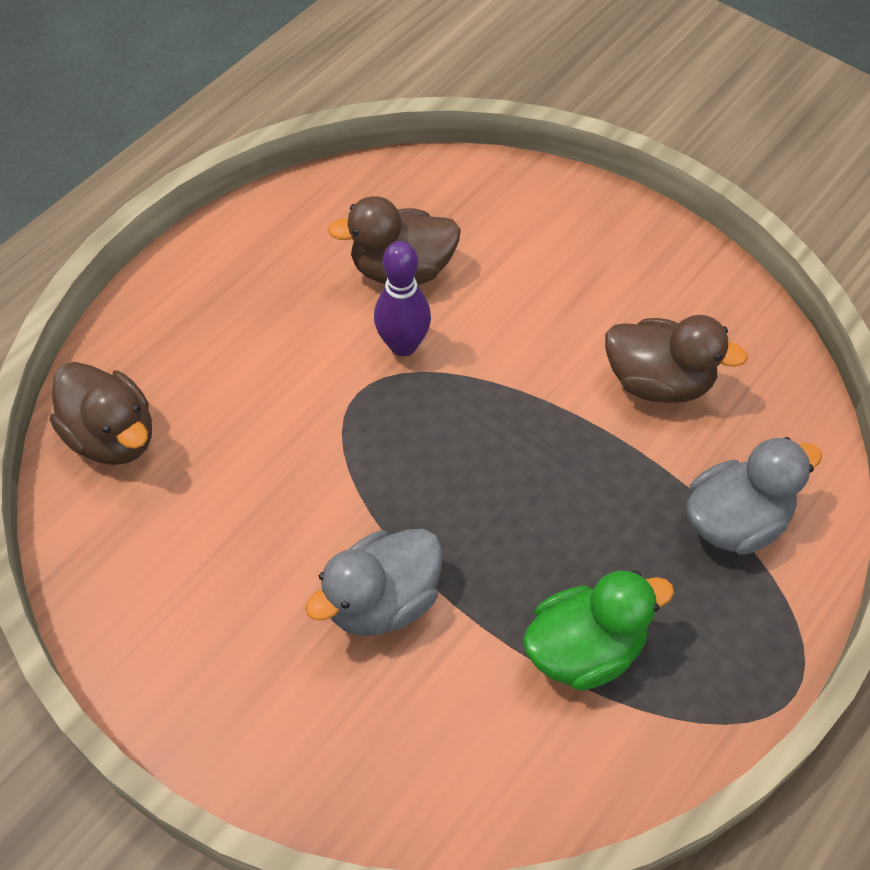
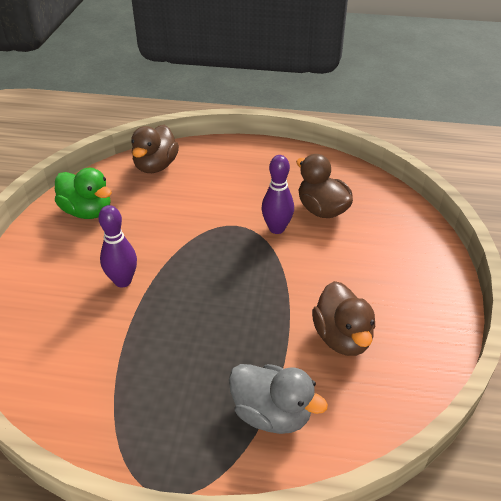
camera: 60 degrees right, 15 degrees down
(382, 601) = (123, 281): grey duck -> purple bowling pin
(585, 649) = (139, 373): green duck -> green duck (87, 211)

